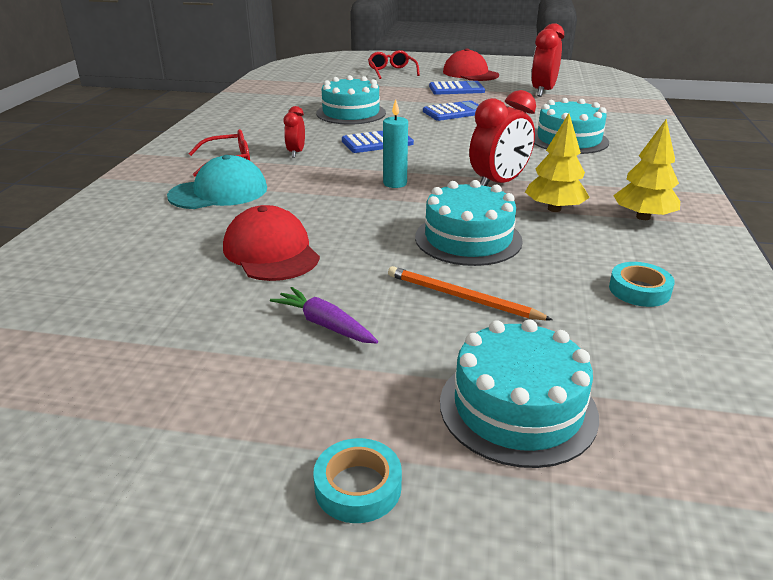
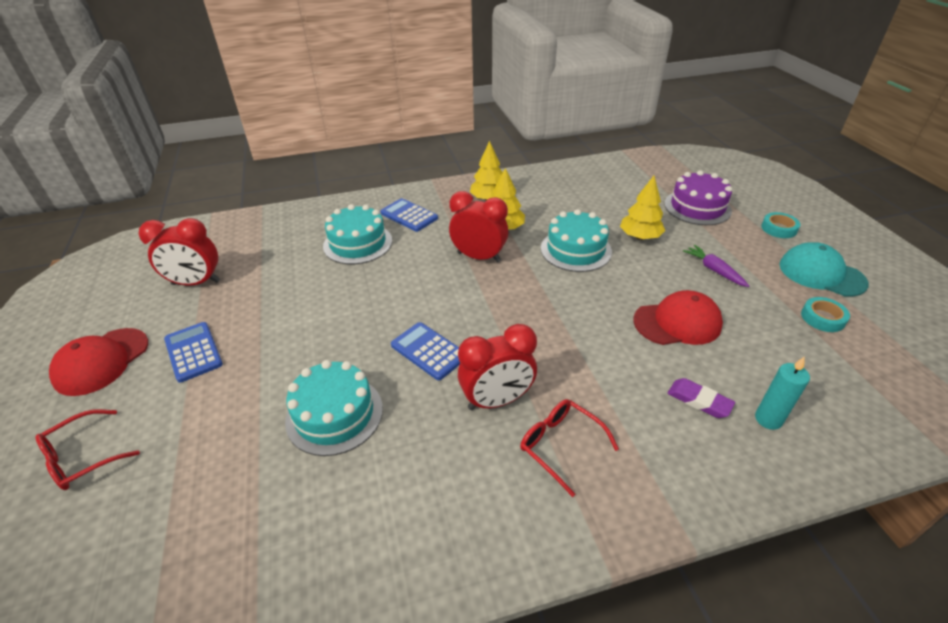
camera: 115 degrees left, 10 degrees up
(176, 222) = (699, 401): none -> purple eraser
(219, 192) = (628, 407): turquoise cap -> turquoise cap (821, 274)
(271, 252) = (677, 322): red cap -> red cap turned 135 degrees counterclockwise
(296, 153) = (497, 400): red clock -> red clock, size x1.82
(324, 324) = (714, 270): purple carrot -> purple carrot turned 135 degrees clockwise
(395, 183) = (519, 306): turquoise candle -> turquoise candle (768, 419)
(454, 112) = (298, 327): blue calculator -> blue calculator (409, 215)
(461, 297) = (640, 237): orange pencil -> yellow tree
(517, 408) = (697, 207): turquoise cake -> purple cake
(639, 290) = (577, 192): turquoise tape -> turquoise tape (822, 318)

